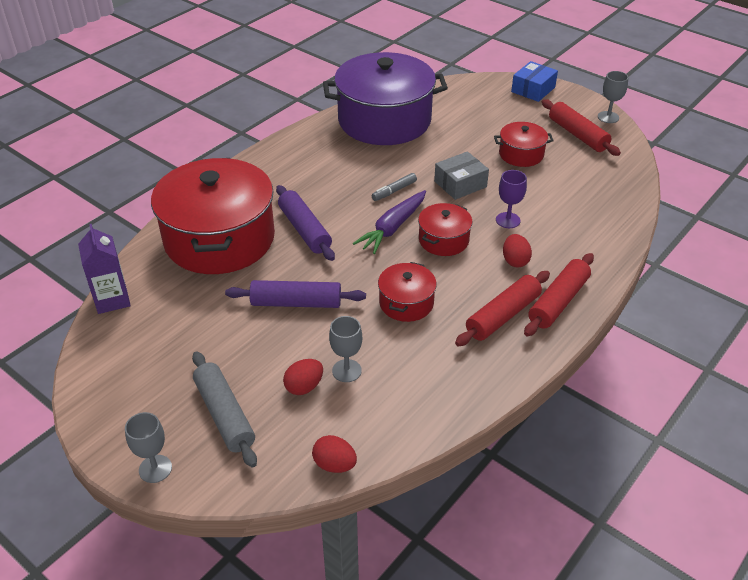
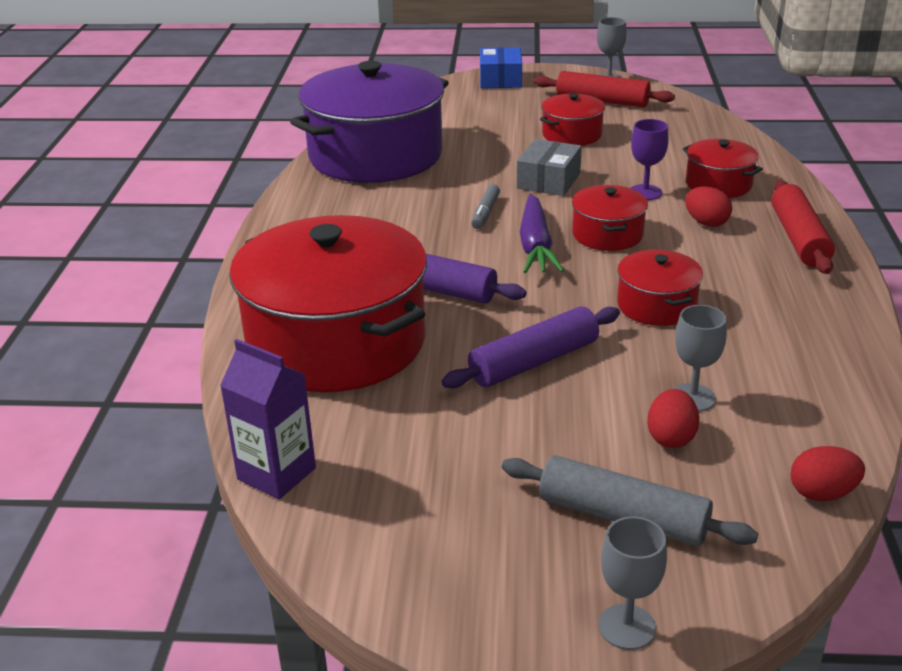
camera: 35 degrees left, 10 degrees down
(502, 315) = (768, 273): red rolling pin -> none
(564, 236) = (718, 184): none -> red pot

